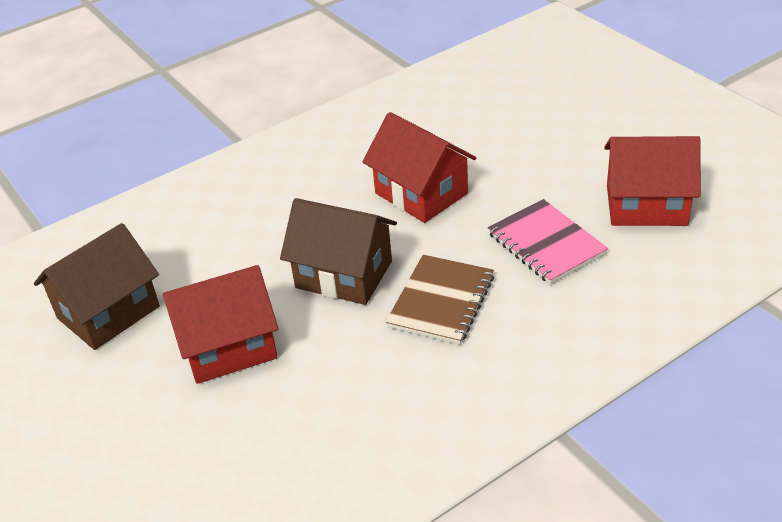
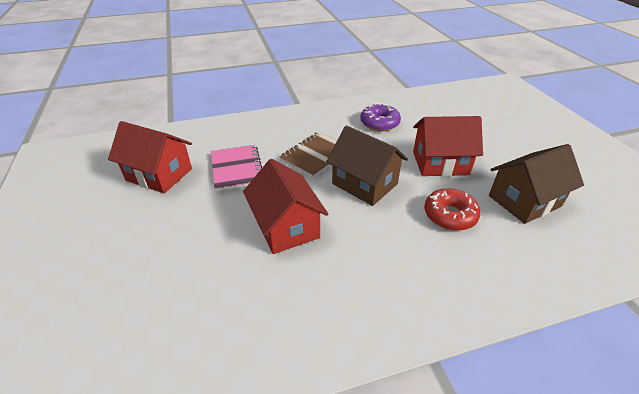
camera: 165 degrees left, 0 degrees up
(218, 262) = (450, 215): none -> red donut
(354, 417) = (379, 123): none -> purple donut

